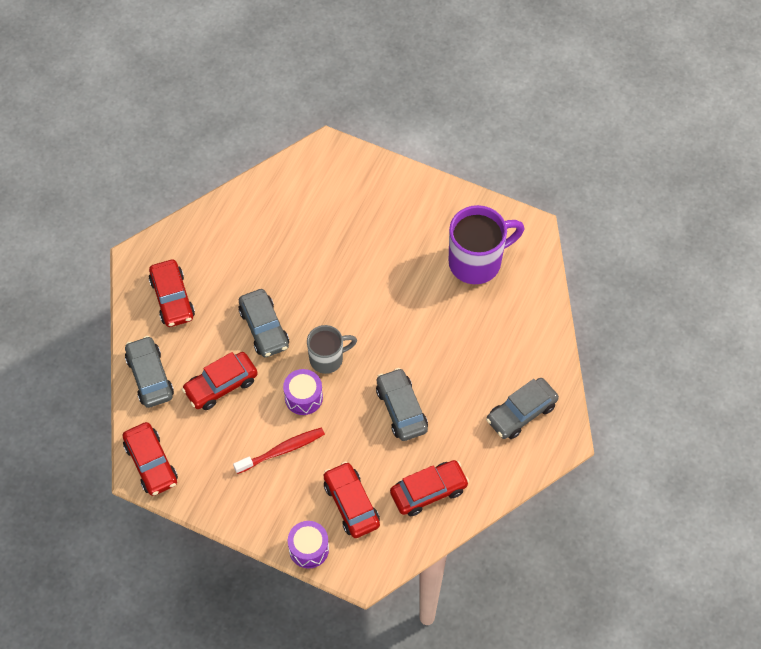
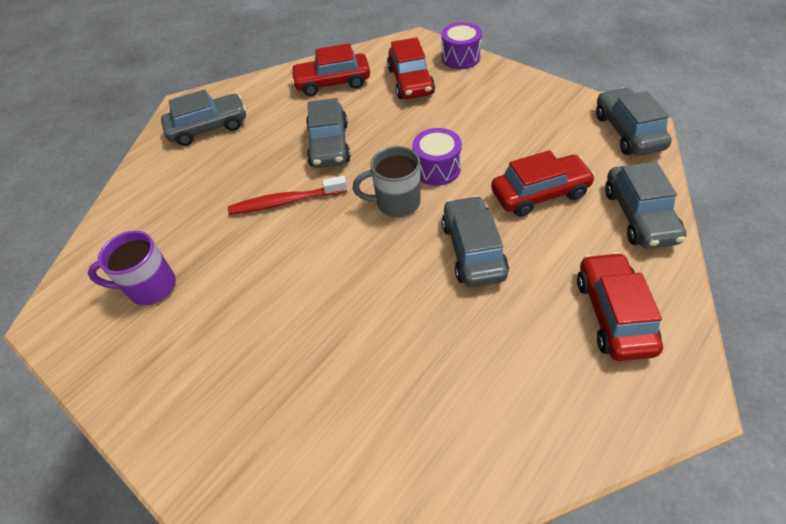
camera: 160 degrees left, 10 degrees down
(151, 463) = (627, 132): red car -> grey car
(282, 450) = (472, 126): red toothbrush -> red toothbrush (285, 202)
(477, 262) = (150, 287): purple mug -> purple mug, size x0.62

